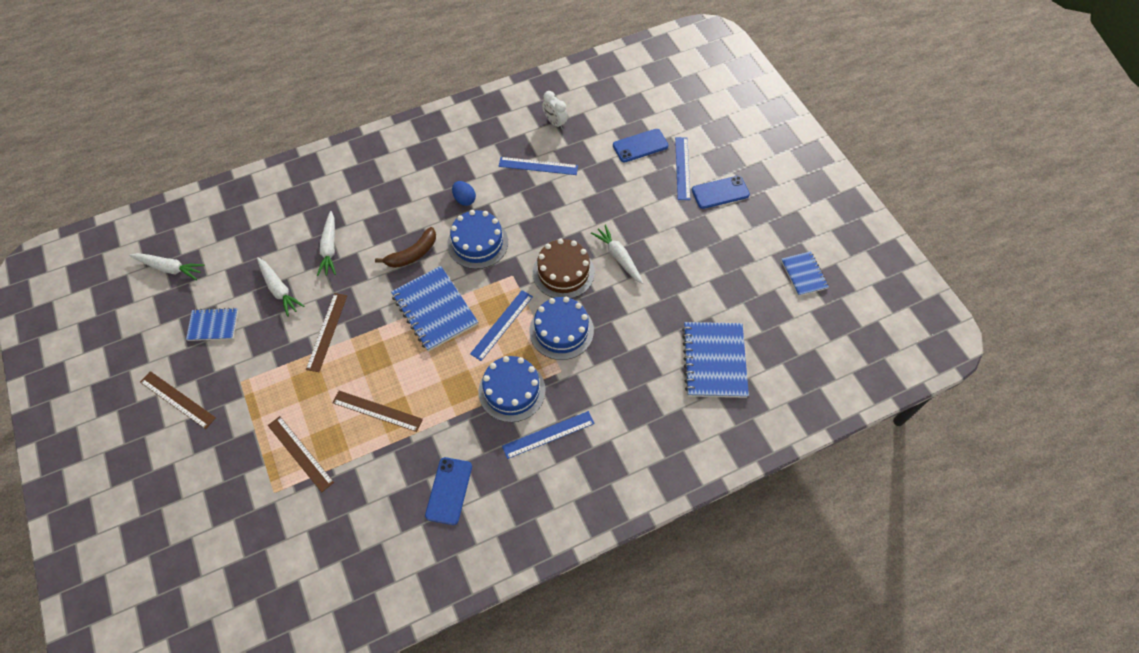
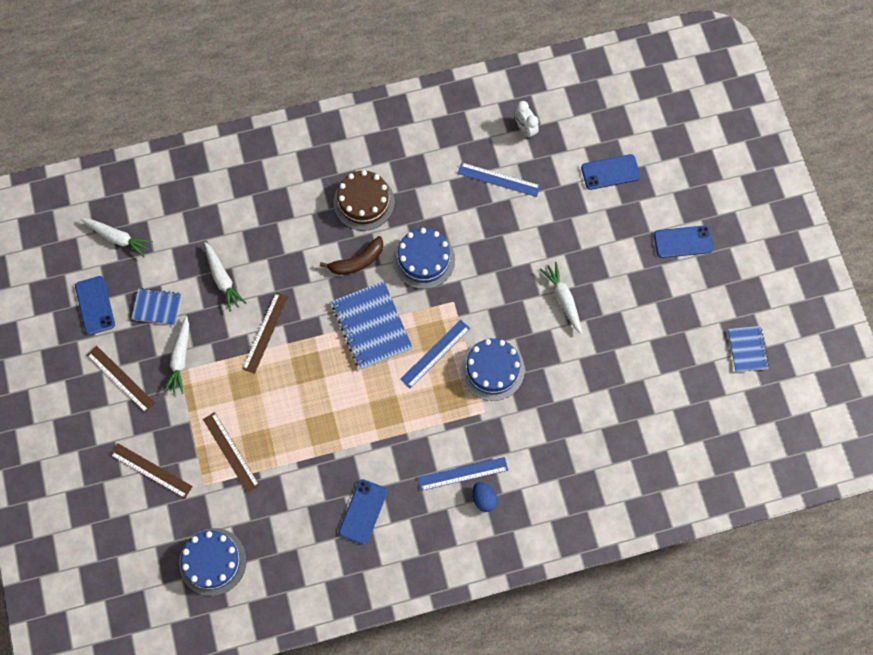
camera: 10 degrees right, 10 degrees up
(148, 333) = (95, 305): none -> blue phone
(329, 248) = (275, 241): white carrot -> white carrot (180, 358)
(377, 411) = (305, 422): brown ruler -> brown ruler (151, 470)
(464, 199) = (417, 207): blue egg -> blue egg (483, 499)
(512, 390) = (435, 424): blue cake -> blue cake (213, 561)
(563, 272) = (505, 307): brown cake -> brown cake (364, 202)
(682, 168) = (649, 206): blue ruler -> none
(714, 361) = (636, 427): blue notebook -> none

